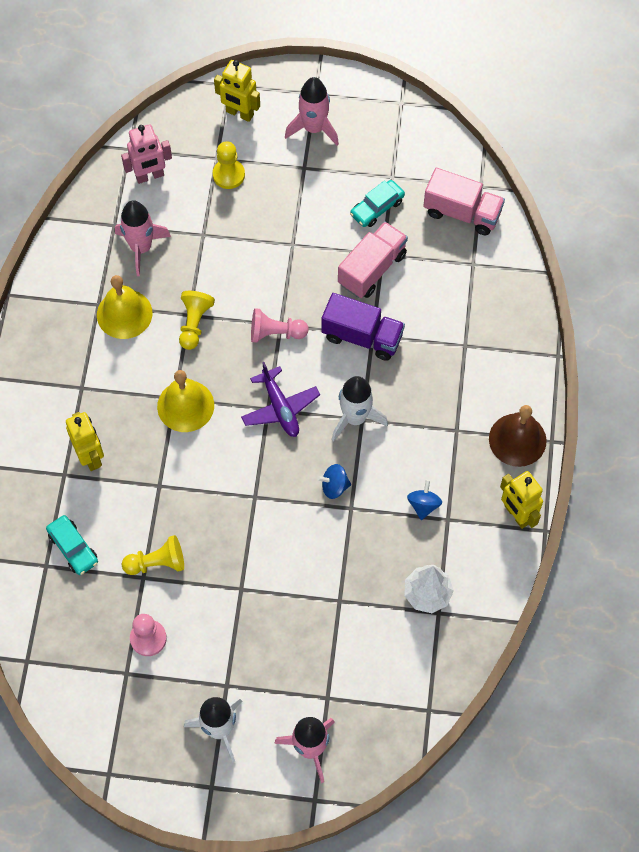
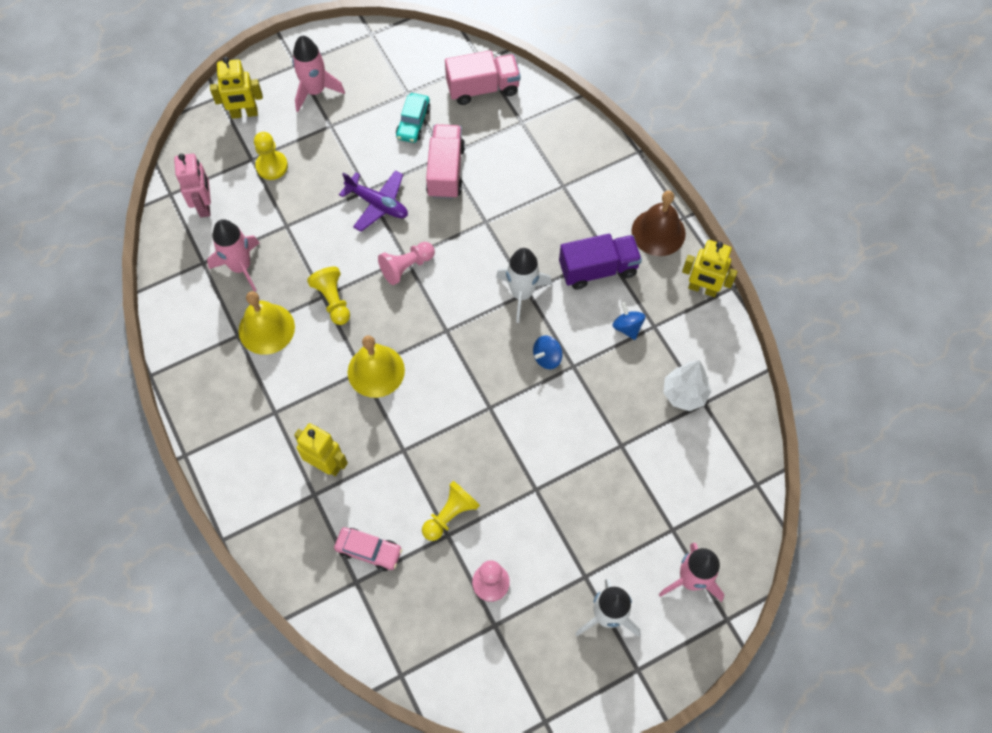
camera: 35 degrees left, 0 degrees up
(73, 548) = (369, 551): turquoise car -> pink car
(150, 176) = (204, 205): pink robot -> pink robot turned 45 degrees counterclockwise
(280, 407) = (455, 323): purple plane -> purple plane (377, 204)
(362, 336) = (478, 227): purple truck -> purple truck (598, 269)

